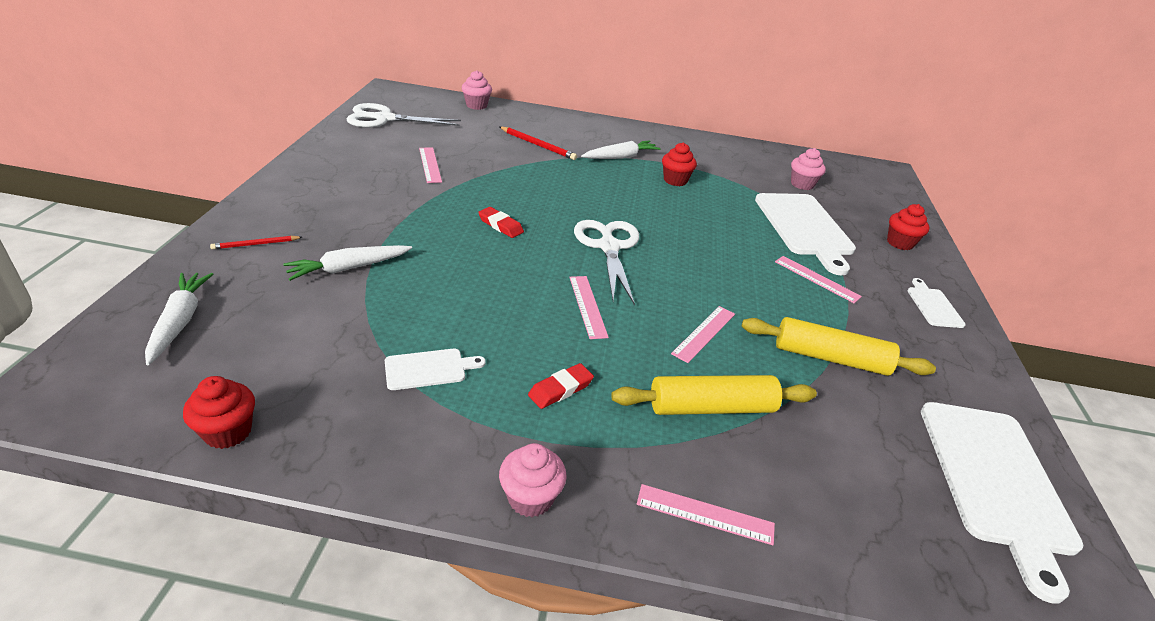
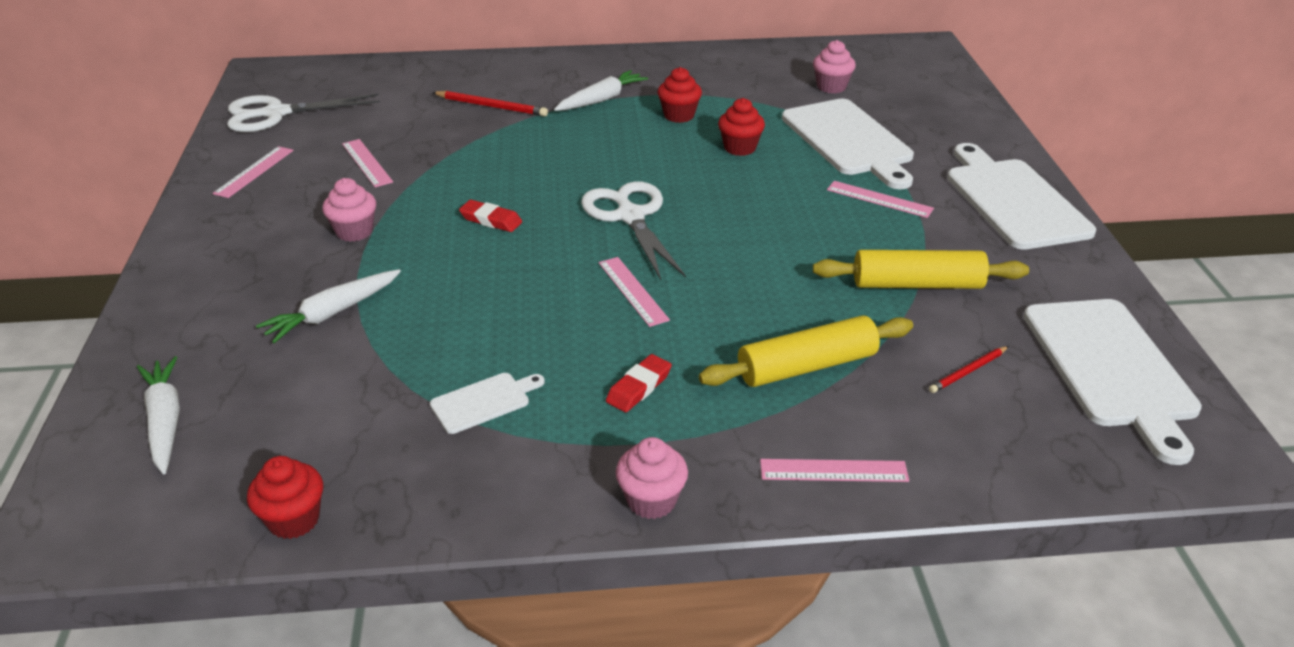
camera: 10 degrees left, 0 degrees up
(255, 244) = (202, 312): red pencil -> red pencil (968, 371)
(476, 105) = (388, 69): pink cupcake -> pink cupcake (354, 231)
(704, 333) = (773, 290): pink ruler -> pink ruler (254, 171)
(900, 243) = (961, 135): red cupcake -> red cupcake (740, 148)
(933, 305) = (1013, 200): white cutting board -> white cutting board, size x2.12

